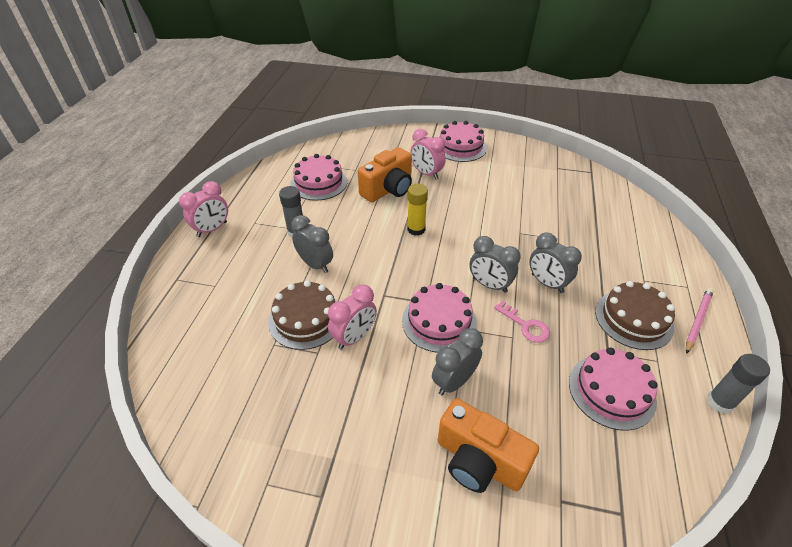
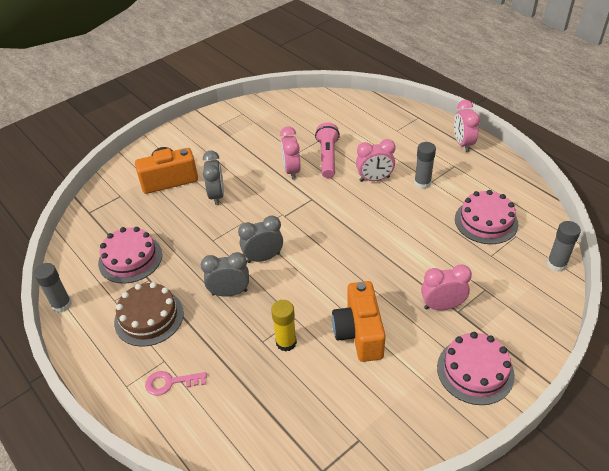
camera: 130 degrees right, 0 degrees up
(306, 318) = (327, 157): brown cake -> pink flashlight
(315, 265) = (374, 179): grey clock -> pink clock
(337, 143) = (556, 264): none -> grey glue stick
(388, 189) = (437, 262): orange camera -> orange camera (359, 333)
(416, 229) = (363, 251): yellow glue stick -> yellow glue stick (286, 342)
(439, 321) = (262, 213): pink cake -> none
(525, 325) = (213, 252): pink key -> pink key (170, 382)
(697, 320) = (103, 357): pink pencil -> none

